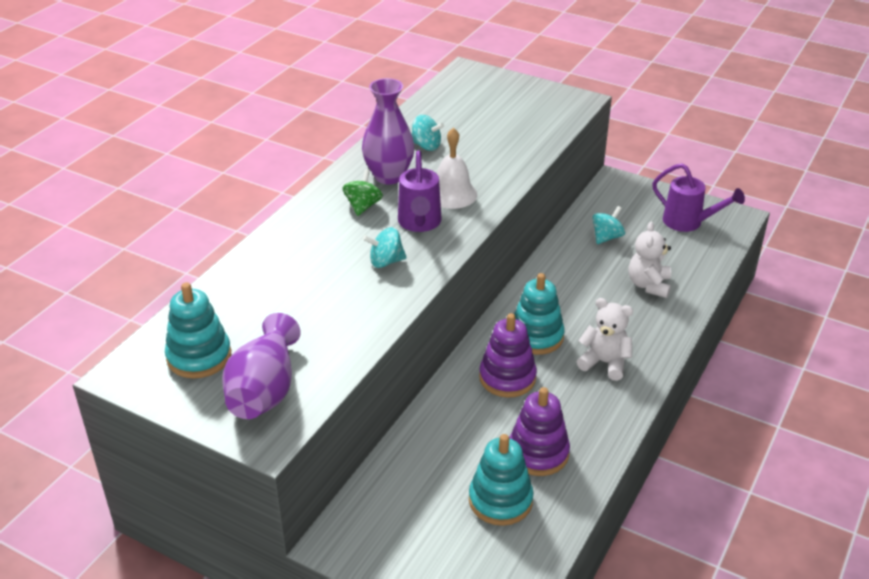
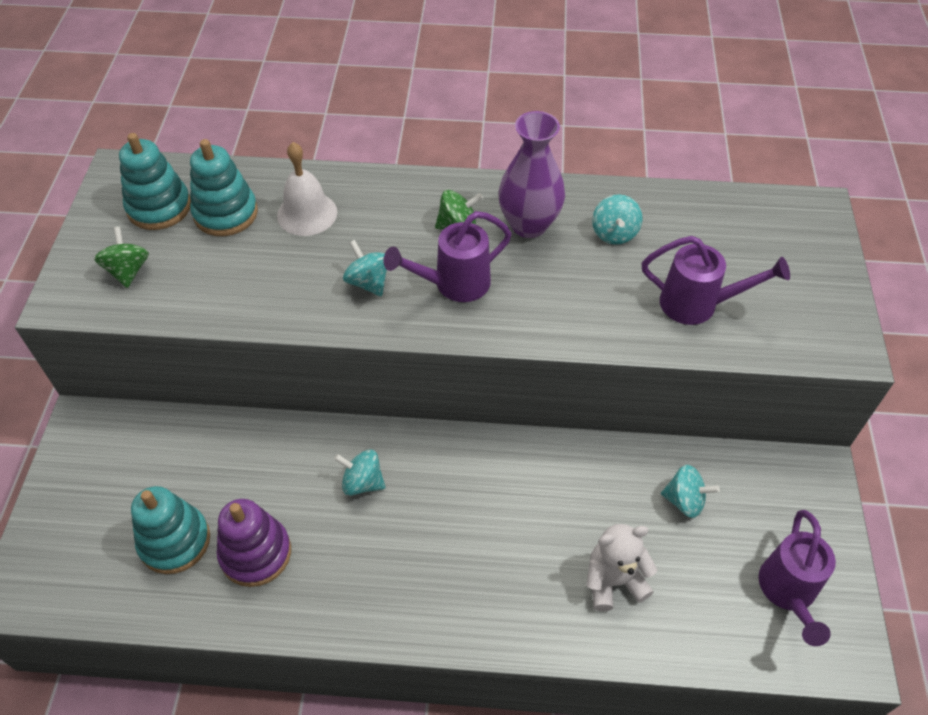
camera: 65 degrees right, 15 degrees up
(264, 390) = (128, 271): purple vase -> green spinning top
(452, 194) = (530, 292): white bell -> white bell (307, 213)
(507, 378) = (362, 482): purple stacking toy -> turquoise spinning top
(511, 136) = (697, 304): none -> purple watering can
(536, 336) = (446, 487): turquoise stacking toy -> turquoise stacking toy (226, 213)
(604, 363) = (434, 575): white teddy bear -> none

